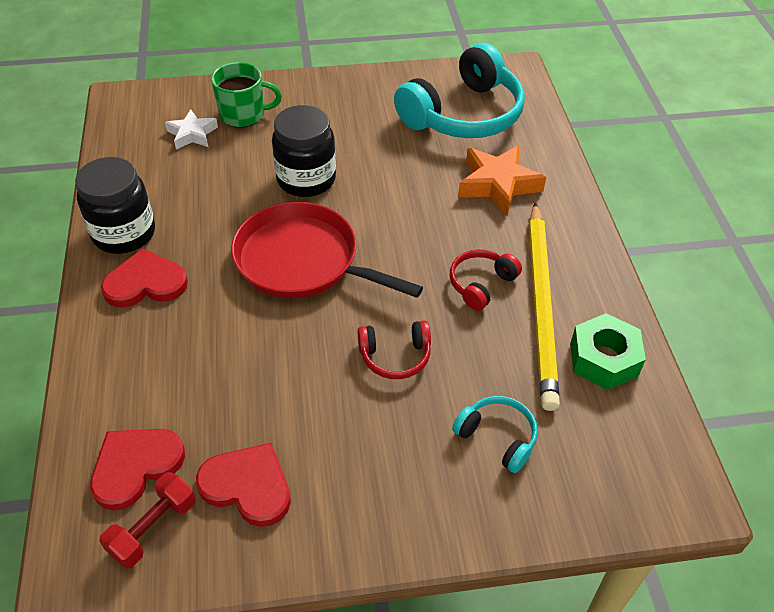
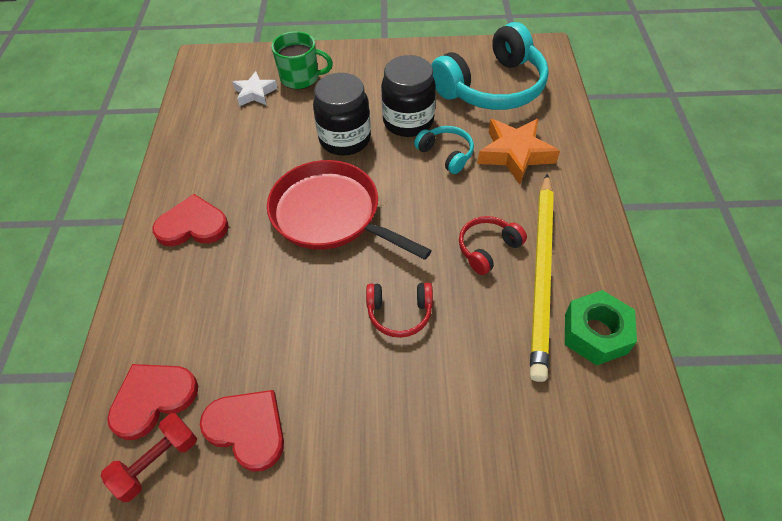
camera: 10 degrees right, 5 degrees up
(124, 234) = (183, 179): black jar -> black jar (408, 121)
(497, 437) = (484, 404): turquoise headphones -> turquoise headphones (446, 154)

